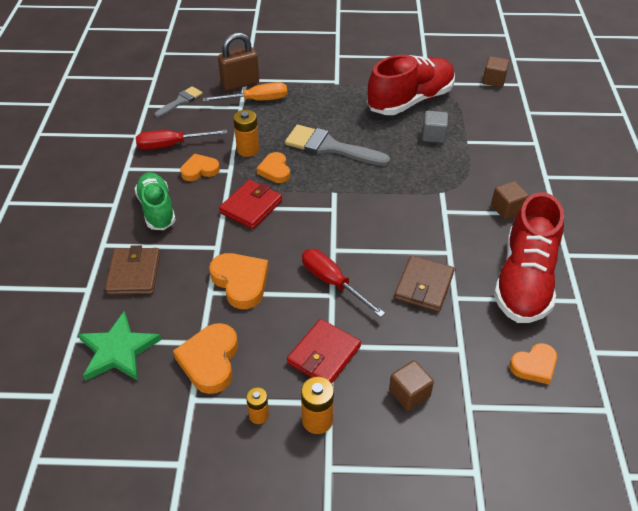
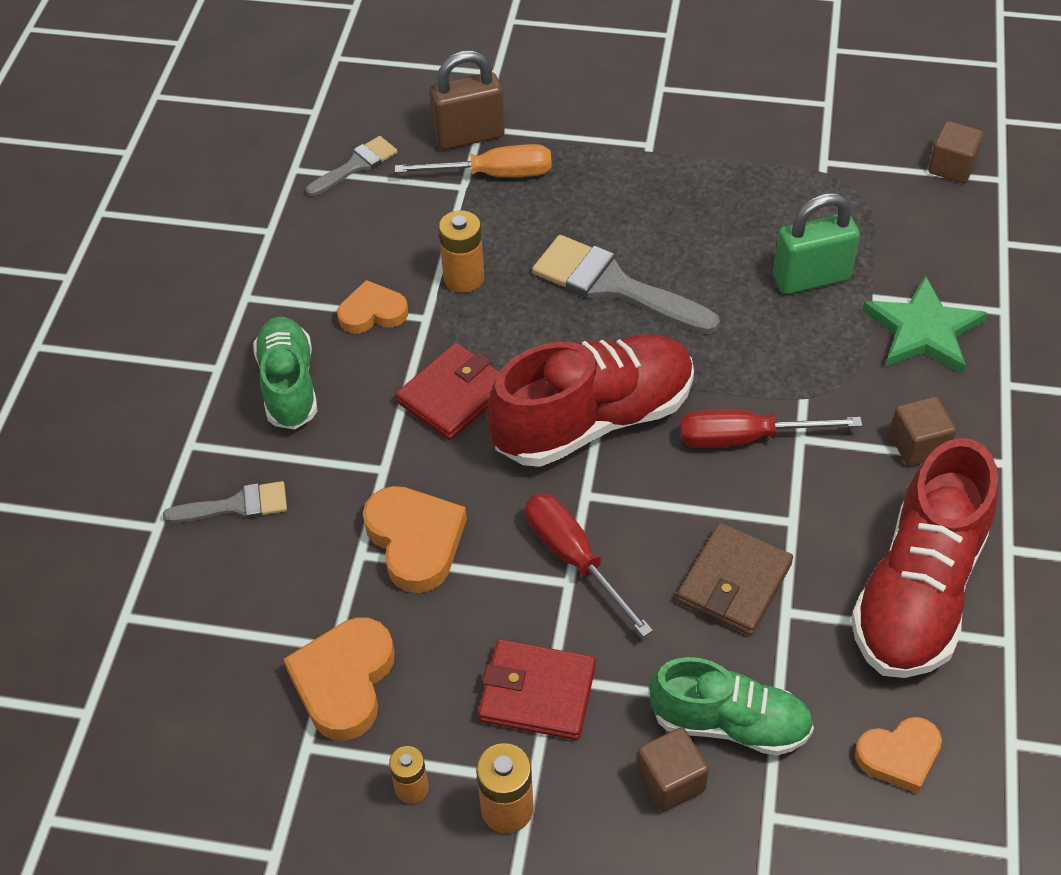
camera: 10 degrees right, 5 degrees up
(118, 350) = (195, 645): green star -> green star (923, 331)
(134, 274) = (236, 506): brown wallet -> grey brush
(171, 145) = (329, 257): red screwdriver -> red screwdriver (746, 438)
(275, 170) = (506, 325): orange heart -> none
(324, 355) = (537, 693): red wallet -> red wallet turned 60 degrees clockwise
(410, 101) = (782, 199): red shoe -> red shoe (593, 420)
(433, 135) = (811, 278): grey cube -> green padlock
(436, 359) = (729, 723): none -> green shoe

